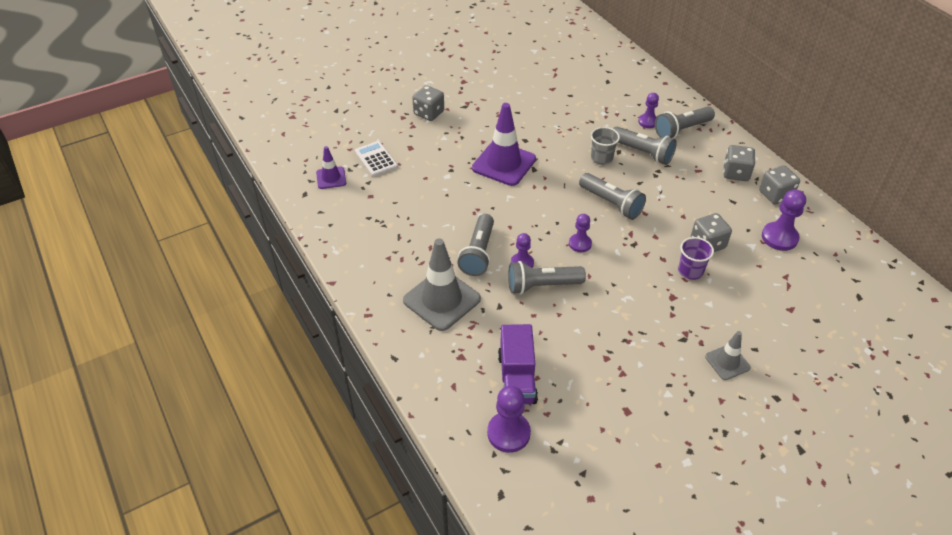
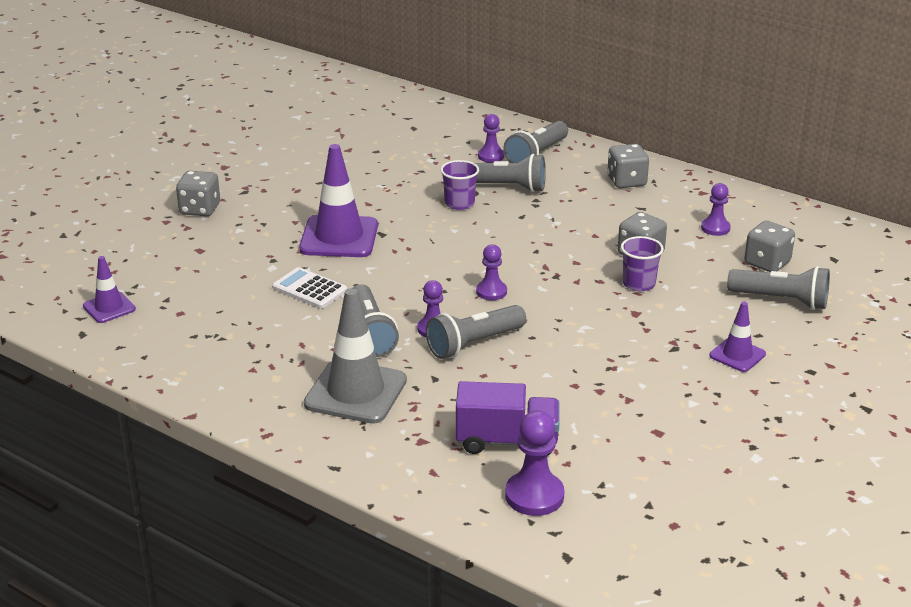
camera: 25 degrees left, 15 degrees down
(376, 159) = (160, 273): white calculator -> white calculator (309, 289)
(517, 378) = (507, 441): purple truck -> purple truck turned 60 degrees counterclockwise
(601, 158) = (459, 204): grey cup -> purple cup
(611, 203) = (502, 244): grey flashlight -> grey flashlight (781, 300)
(727, 362) = (737, 355): grey traffic cone -> purple traffic cone
(775, 195) = (684, 191): grey dice -> grey dice (767, 263)
(779, 237) = (715, 228): purple pawn -> purple pawn, size x0.64

